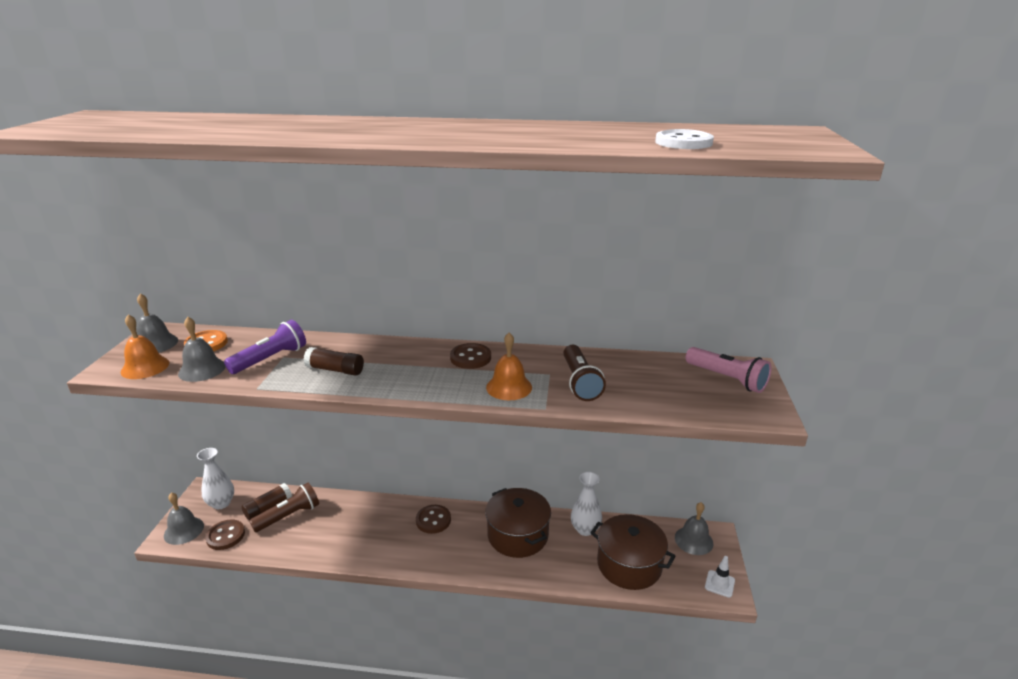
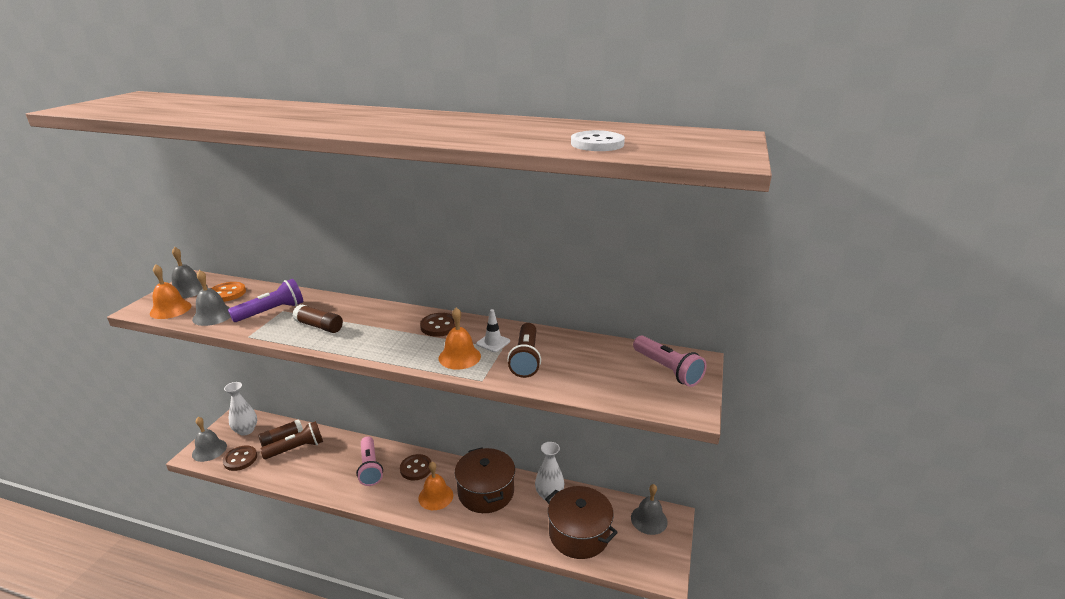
camera: 10 degrees right, 0 degrees up
(382, 526) = (370, 468): none -> pink flashlight
(465, 547) = (435, 496): none -> orange bell
(719, 584) = (660, 565): white traffic cone -> white traffic cone (493, 342)

